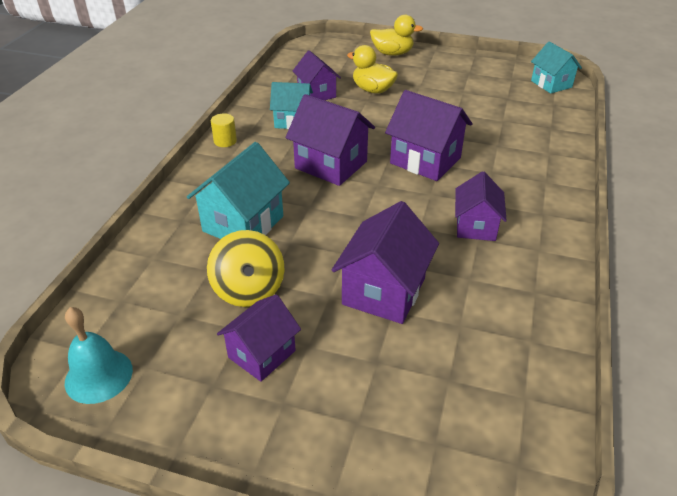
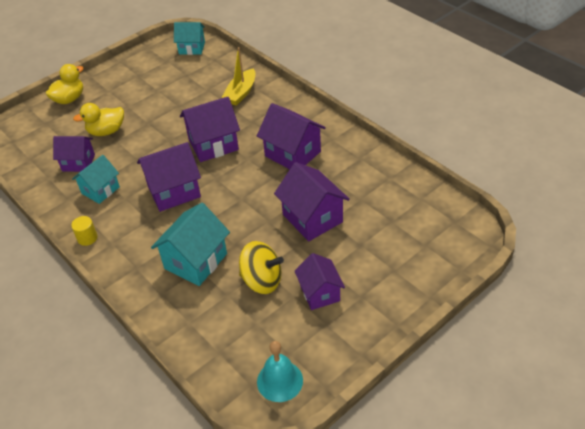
camera: 55 degrees left, 5 degrees up
(243, 224) = (195, 261): turquoise house -> turquoise house turned 60 degrees clockwise
(476, 226) = (293, 154): purple house -> purple house, size x1.51
(527, 144) = (241, 93): none -> yellow boat

